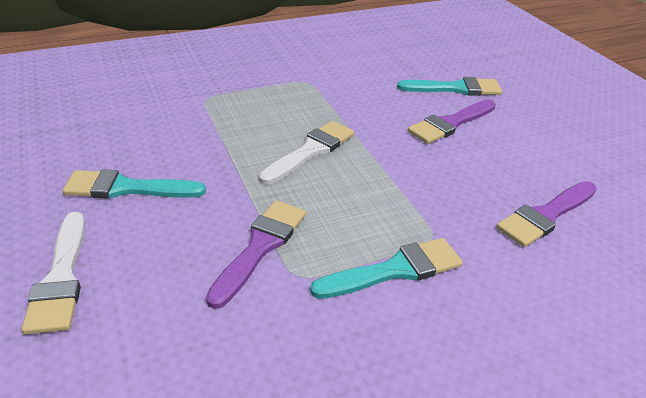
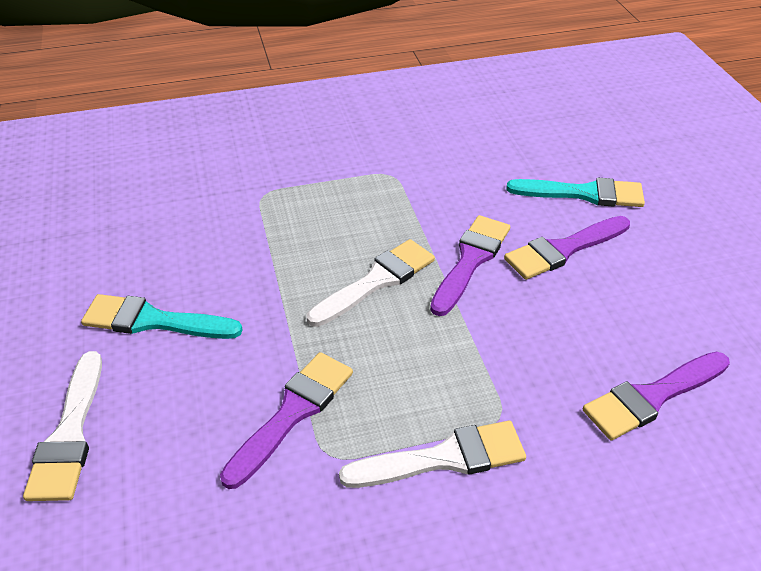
camera: 10 degrees right, 5 degrees up
(382, 134) = (470, 260): none -> purple brush
(395, 270) = (444, 458): turquoise brush -> white brush

